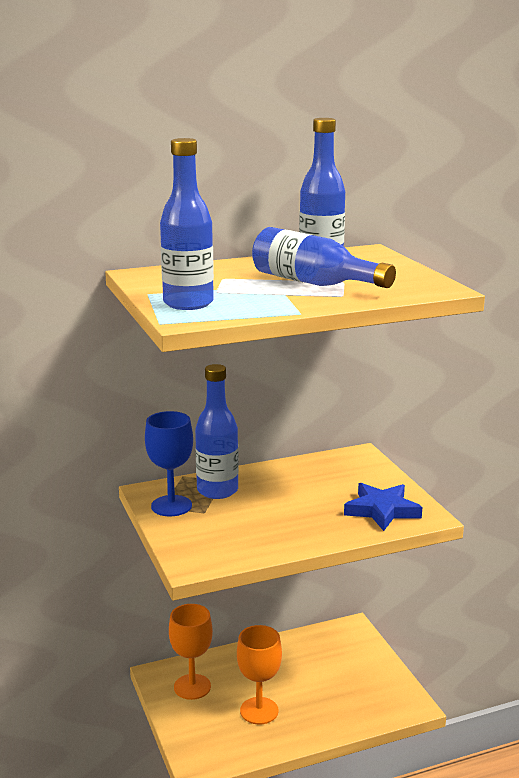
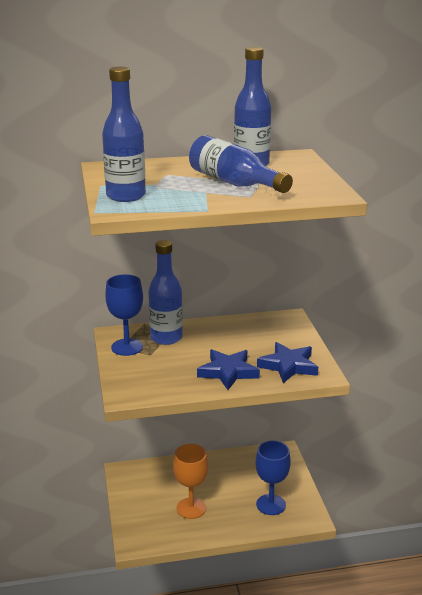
camera: 10 degrees right, 5 degrees up
(192, 687) = (146, 484): orange goblet -> none
(311, 524) = (228, 372): none -> blue star
(357, 694) = (271, 504): none -> blue goblet

